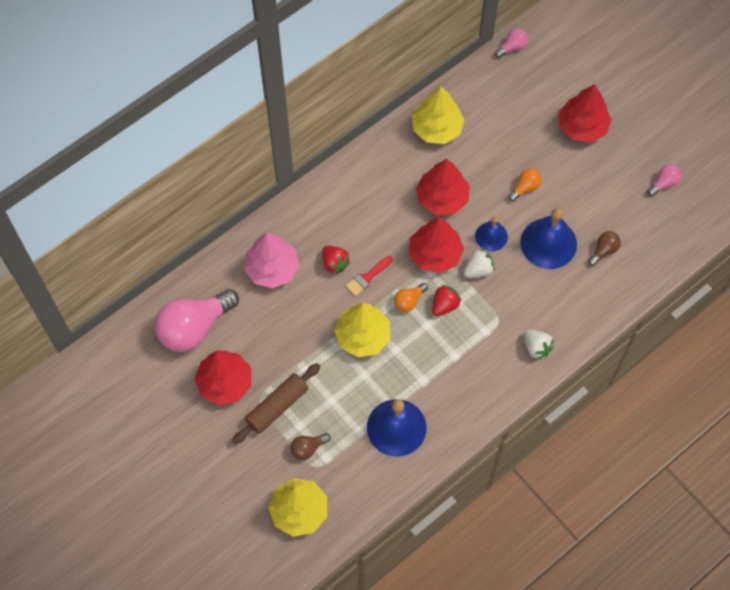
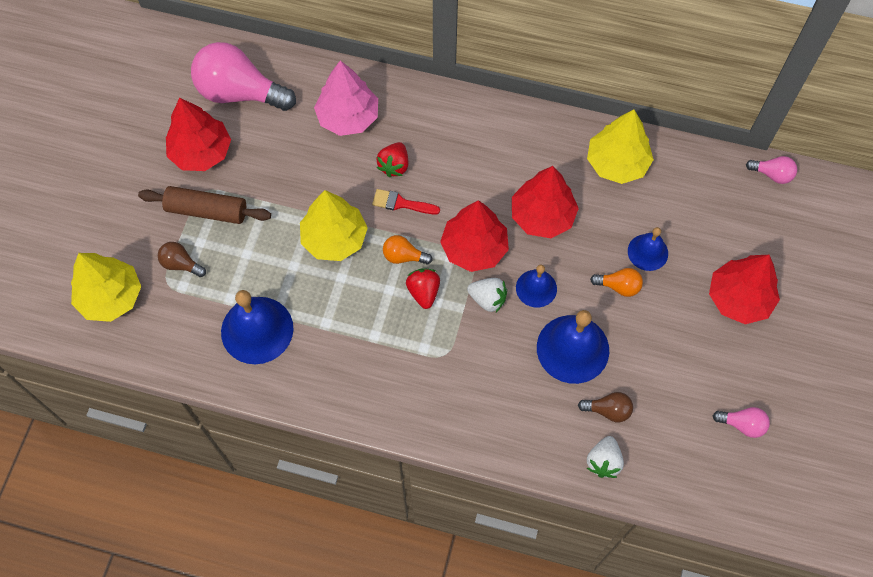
camera: 55 degrees right, 0 degrees up
(444, 305) = (423, 292): red strawberry -> red strawberry turned 105 degrees counterclockwise
(513, 155) = (647, 252): none -> blue bell
(536, 347) = (441, 410): white strawberry -> white strawberry (603, 461)

